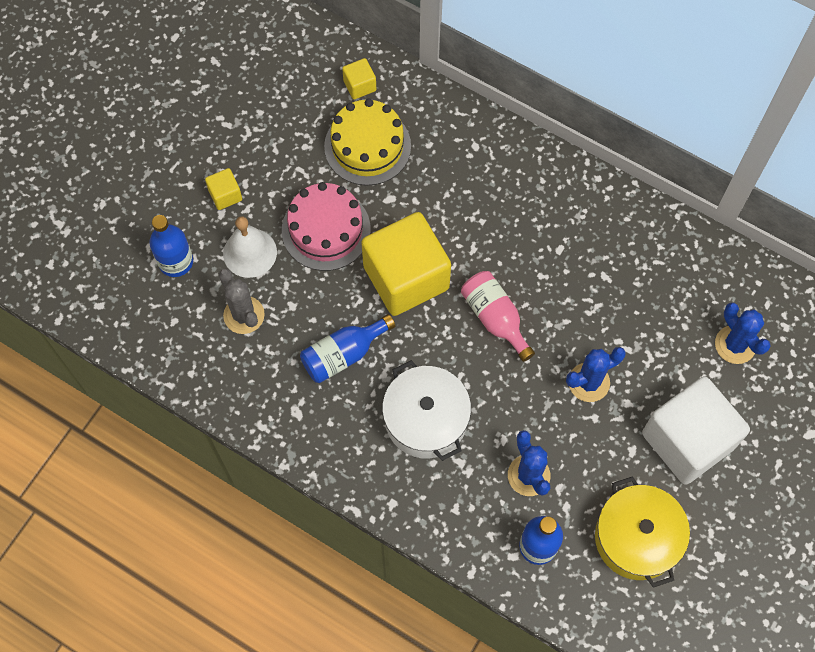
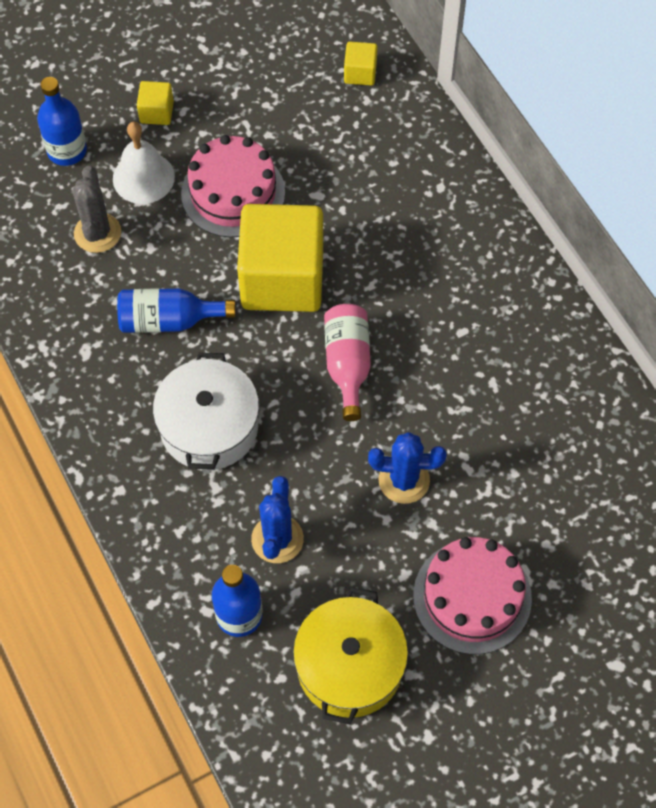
camera: 30 degrees right, 5 degrees down
(367, 146) = (329, 134): yellow cake -> none
(687, 440) = (472, 597): white cube -> pink cake
(735, 344) = (591, 526): blue cactus -> none

